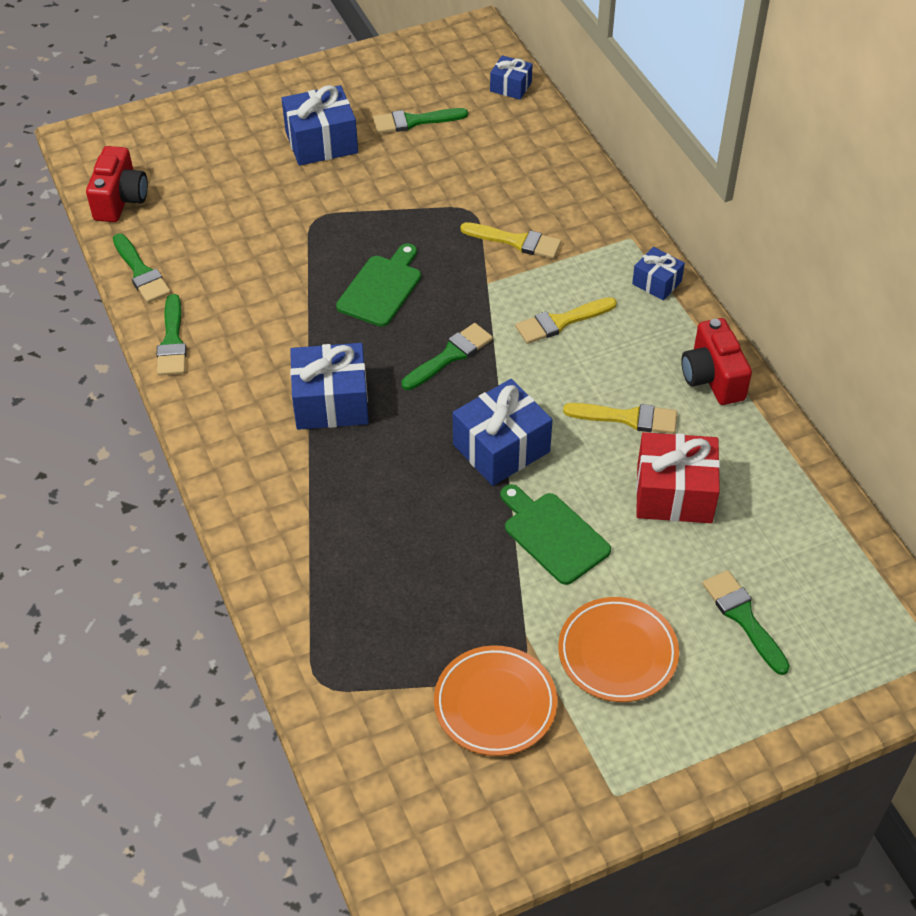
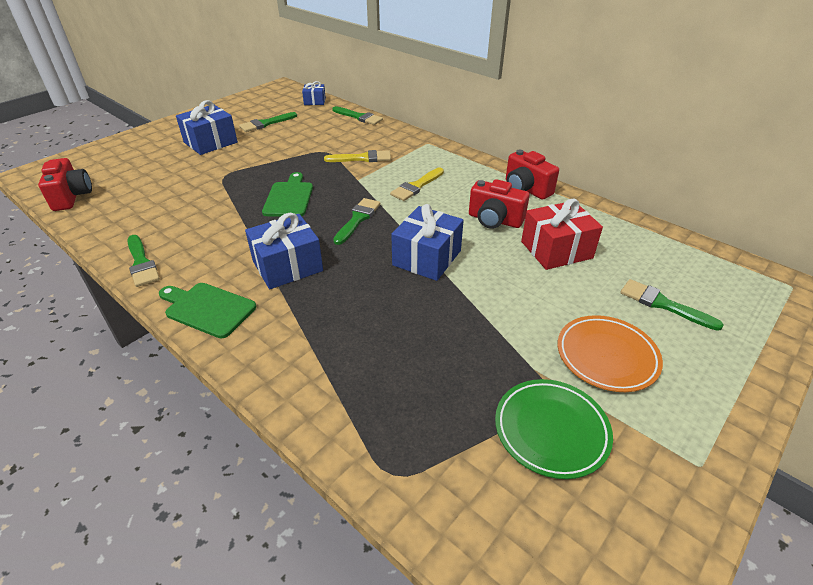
camera: 25 degrees left, 10 degrees down
(141, 272) = (101, 230): green brush -> green brush (359, 117)
(495, 704) = (551, 430): orange plate -> green plate
(553, 535) = (500, 297): green cutting board -> green cutting board (207, 309)
(628, 418) = (494, 220): yellow brush -> red camera
(656, 283) = (458, 157): blue gift -> none

